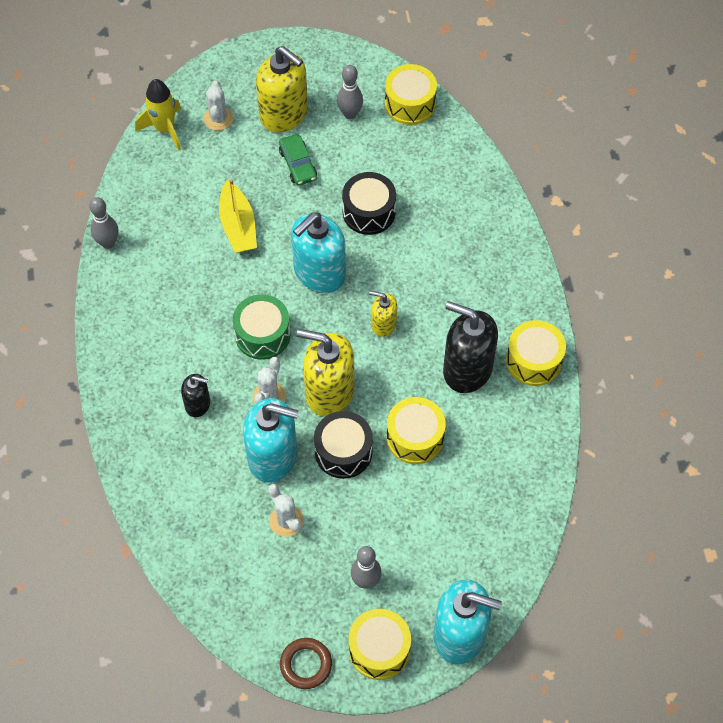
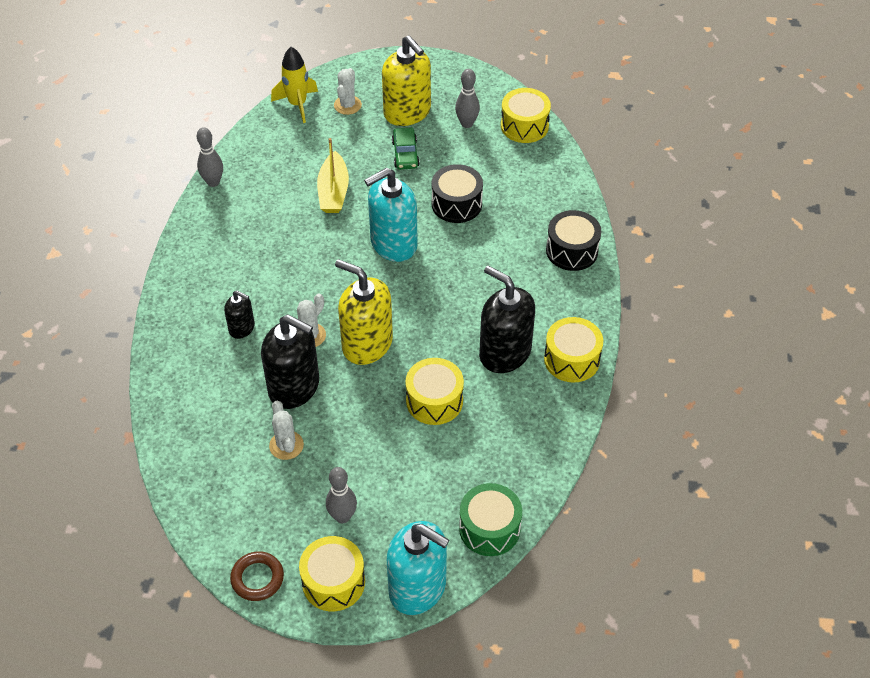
camera: 15 degrees right, 10 degrees down
(262, 335) = (322, 283): green drum -> green drum (489, 528)
(273, 456) = (294, 387): turquoise soap dispenser -> black soap dispenser
(343, 451) = (362, 398): black drum -> black drum (572, 250)
(383, 324) = (438, 298): yellow soap dispenser -> none

